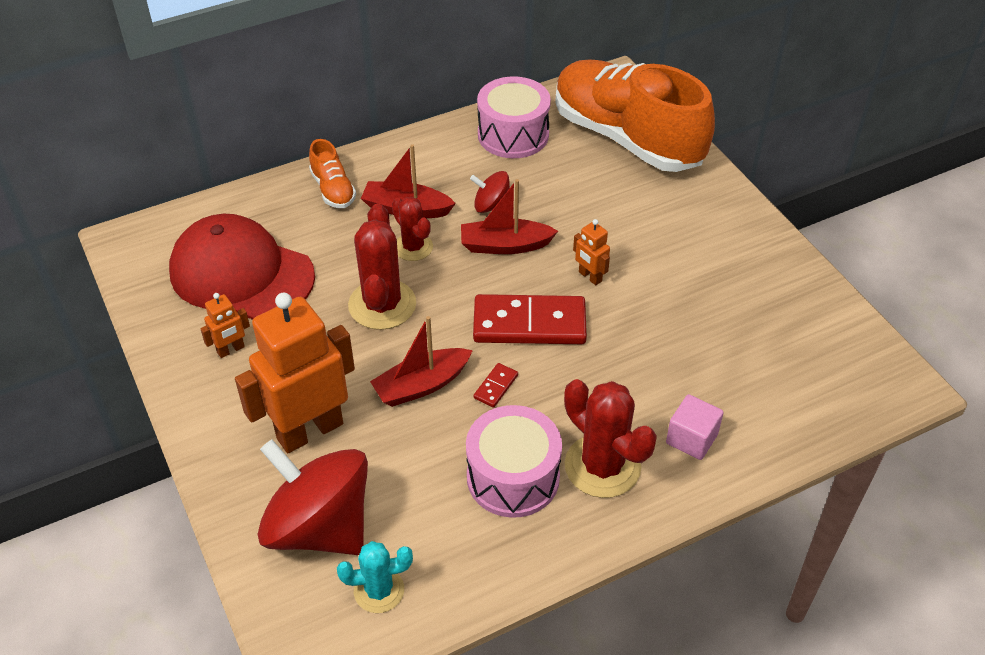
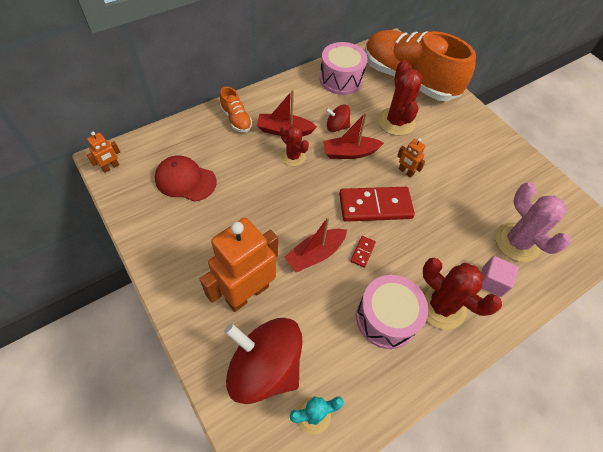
camera: 10 degrees left, 10 degrees up
(231, 350) = (185, 236): orange robot -> orange robot (111, 167)
(241, 274) = (185, 180): red cap -> red cap, size x0.64
(382, 305) = (280, 198): red cactus -> red cactus (396, 122)
(747, 387) = (516, 242): none -> pink cactus

